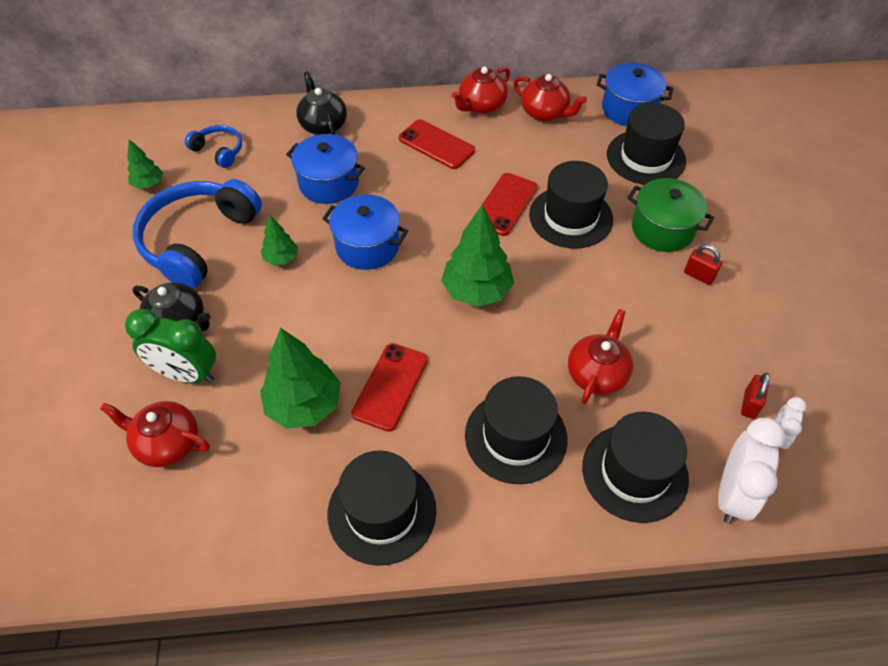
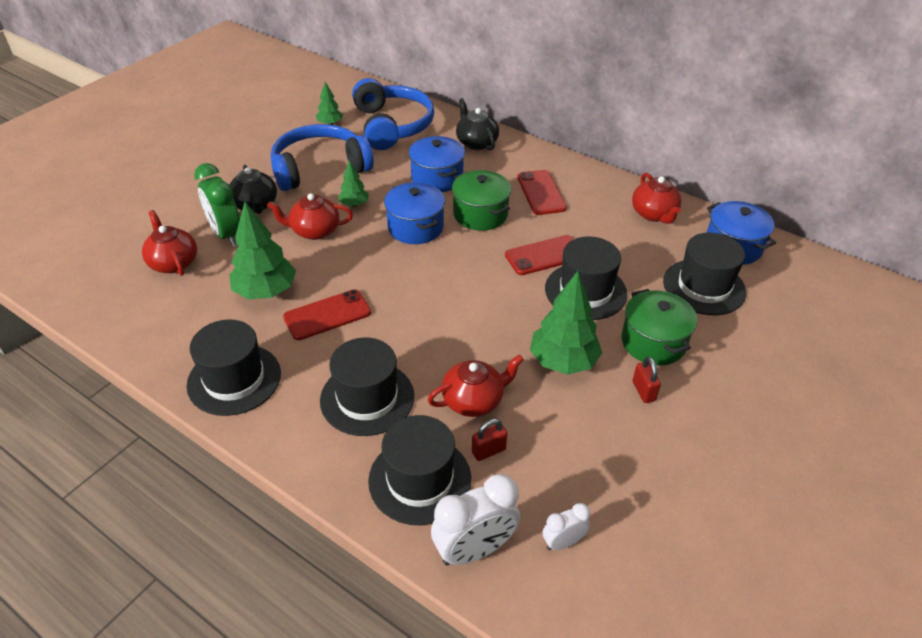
camera: 40 degrees right, 10 degrees down
(219, 151) = (392, 126): blue headphones -> blue headphones, size x2.07
(323, 125) = (476, 143): black teapot -> black teapot turned 45 degrees counterclockwise
(409, 197) = (480, 214): none -> green pot
(477, 291) = (454, 296): green tree -> green tree (563, 361)
(481, 106) = (607, 185): red teapot -> red teapot (314, 231)
(749, 404) = (570, 504): red padlock -> red padlock (488, 451)

